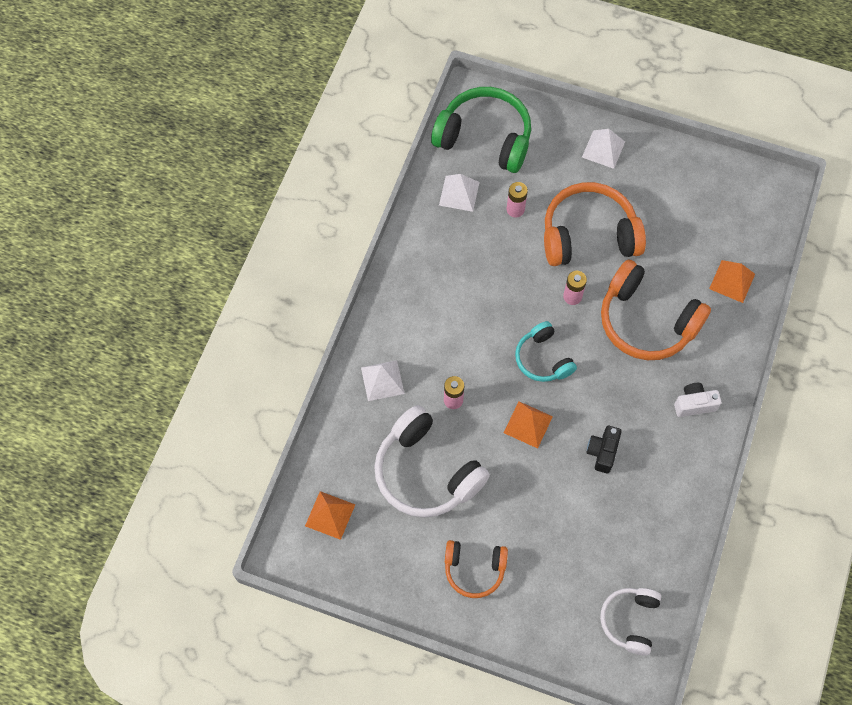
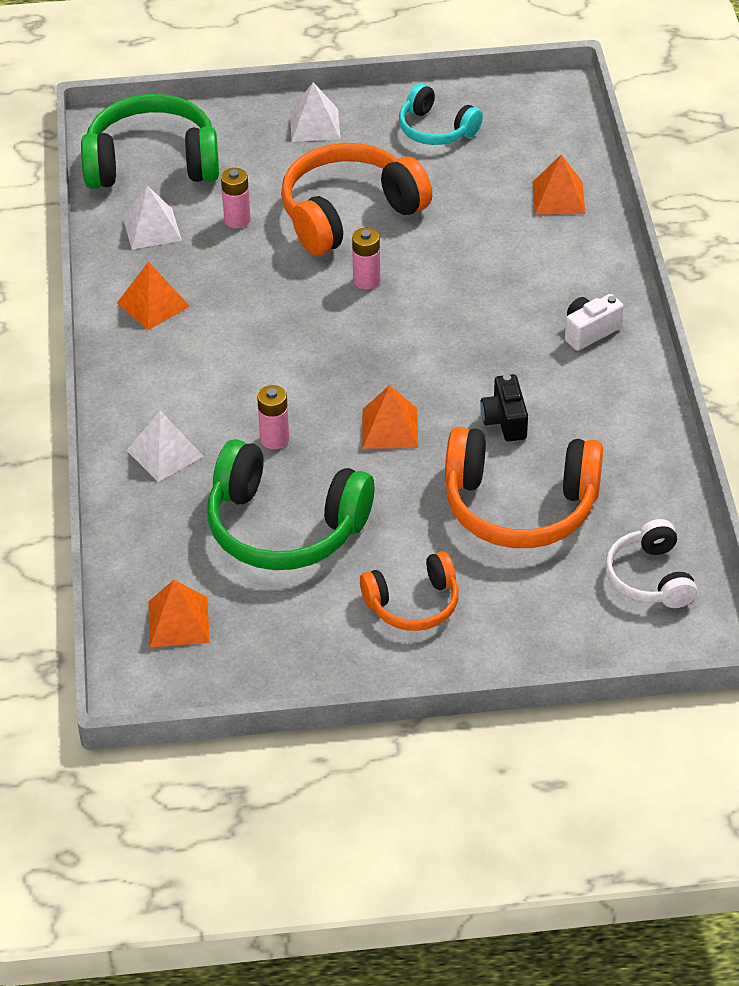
camera: 25 degrees left, 20 degrees down
(426, 472) = (284, 527): white headphones -> green headphones
(430, 257) = (153, 304): none -> orange pyramid
(543, 359) = (367, 355): turquoise headphones -> turquoise headphones (436, 129)
(646, 321) = (477, 272): orange headphones -> orange headphones (520, 506)

